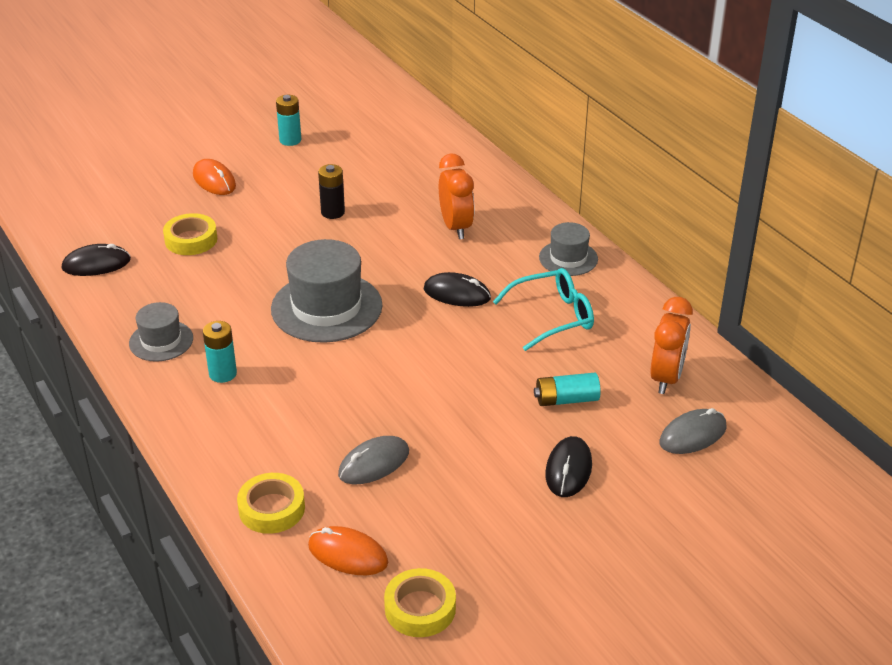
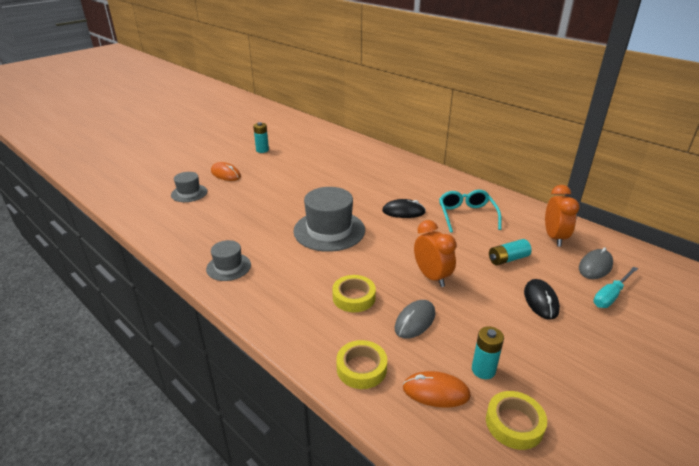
camera: 15 degrees left, 5 degrees down
(96, 264) = (166, 228): black mouse -> none
(191, 240) = (224, 206): yellow tape -> yellow tape (354, 297)
(223, 374) = (280, 280): turquoise battery -> turquoise battery (483, 370)
(333, 212) = (305, 181): black battery -> none
(456, 227) = (381, 179): orange clock -> orange clock (431, 277)
(553, 317) = (466, 215): turquoise glasses -> turquoise glasses turned 60 degrees counterclockwise
(568, 258) = (453, 185): grey hat -> grey hat (189, 193)
(678, 481) = (610, 295): none -> turquoise screwdriver

